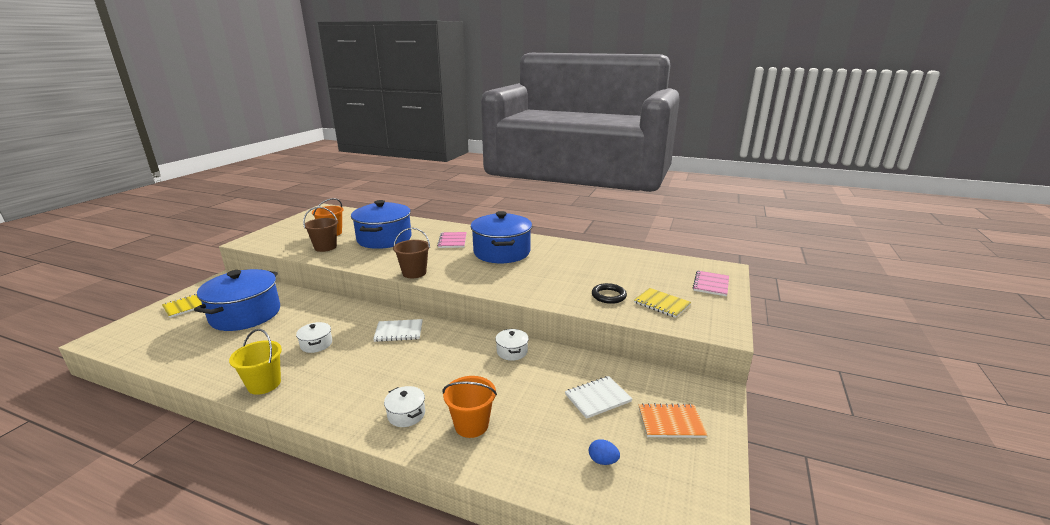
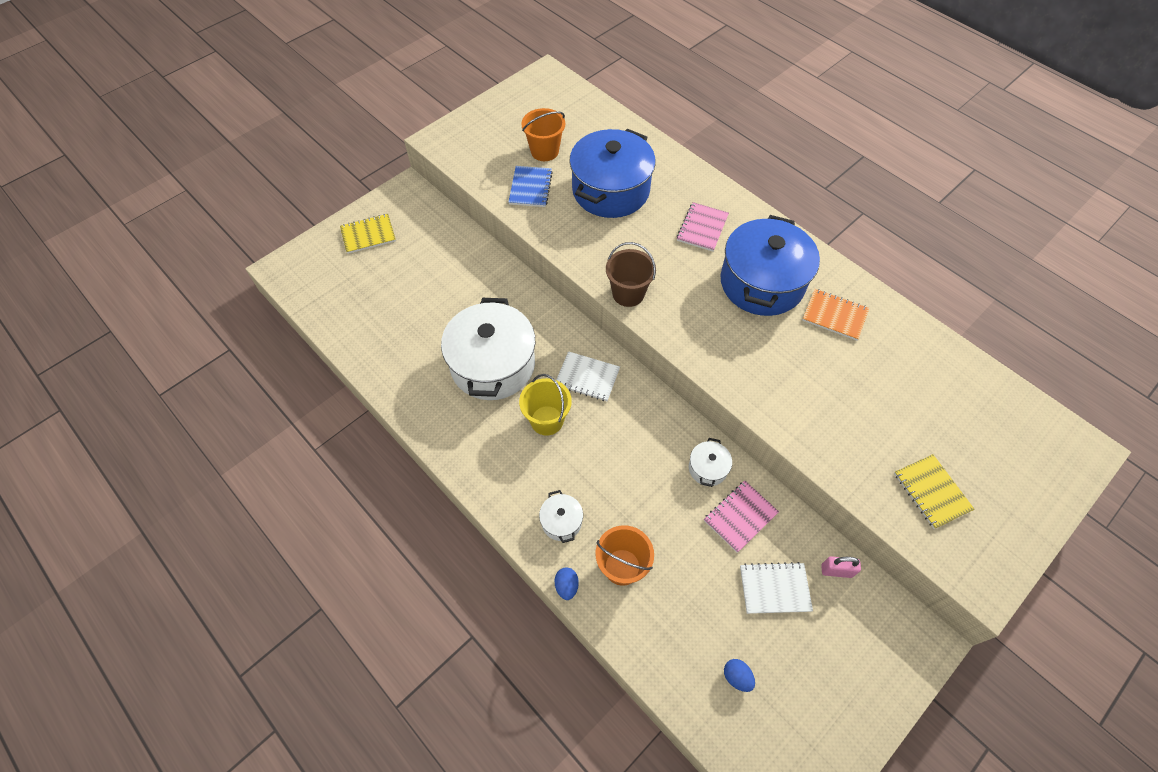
camera: 25 degrees right, 35 degrees up
(245, 314) = (425, 276): blue pot -> none
(264, 384) = (432, 413): yellow bucket -> yellow bucket (547, 420)
(316, 344) = (492, 365): white pot -> white pot, size x2.34
(325, 247) = (530, 188): brown bucket -> blue notebook
(426, 454) = (566, 586): none -> blue egg
(608, 296) = (866, 445): black ring -> none
(633, 375) = (836, 571): none -> pink padlock
(671, 422) = (840, 661): orange notebook -> orange notebook (834, 315)
(711, 284) = (1033, 477): pink notebook -> pink notebook (740, 516)

